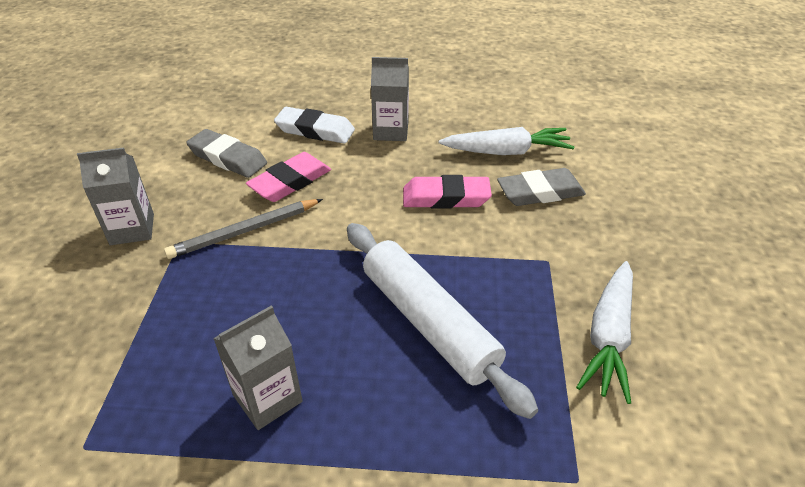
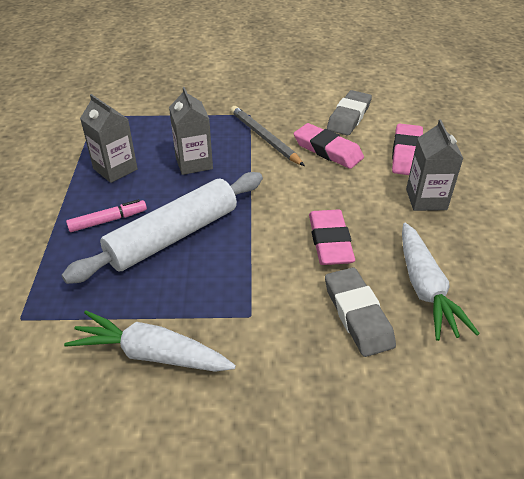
camera: 85 degrees right, 0 degrees up
(132, 229) = (259, 94): grey carton -> grey carton (194, 163)
(315, 130) = (407, 154): white eraser -> pink eraser
(391, 396) = (108, 220): none -> pink marker

